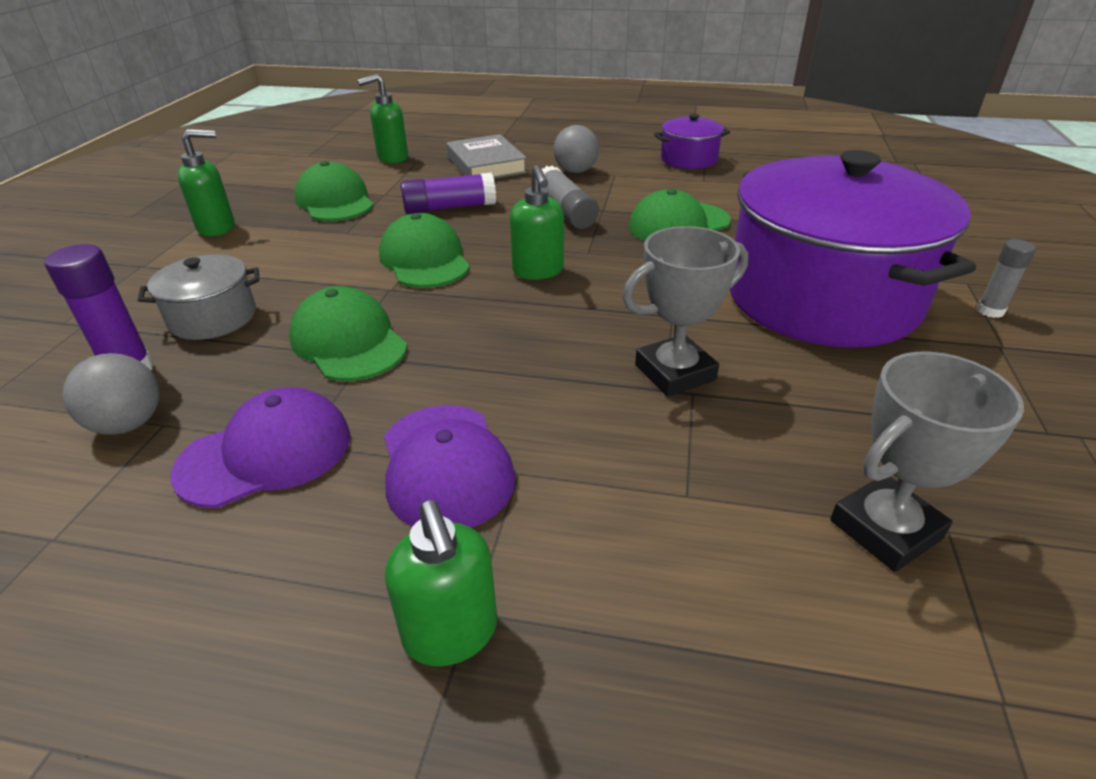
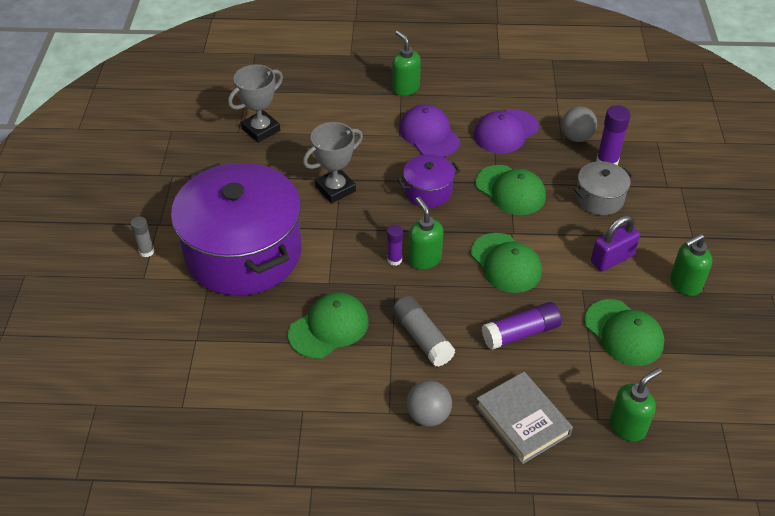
camera: 170 degrees right, 10 degrees up
(277, 254) = (612, 259): none -> purple padlock
(582, 274) = (394, 260): none -> purple glue stick
(689, 159) = (314, 458): purple pot -> purple pot (428, 191)

